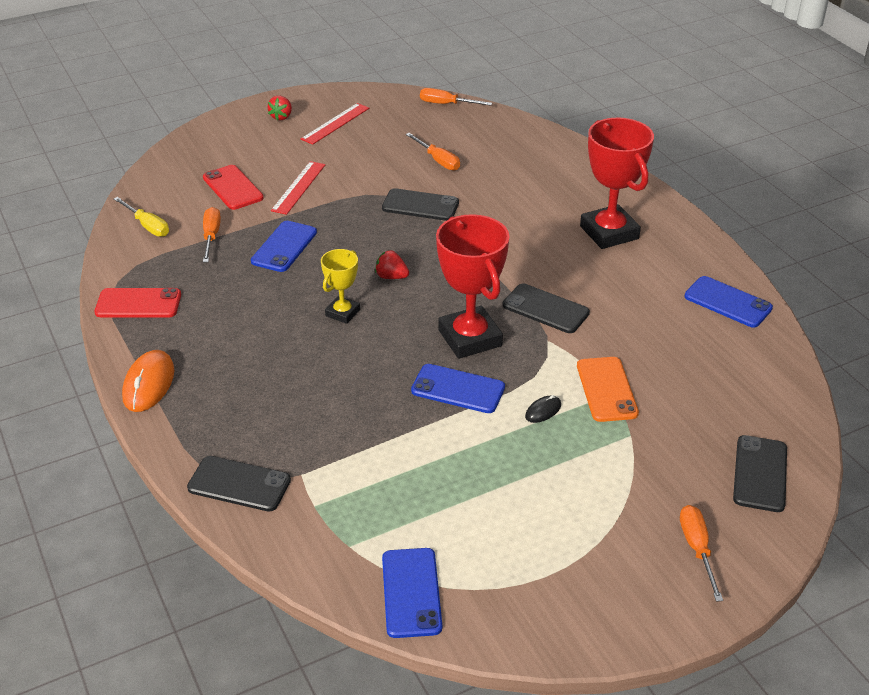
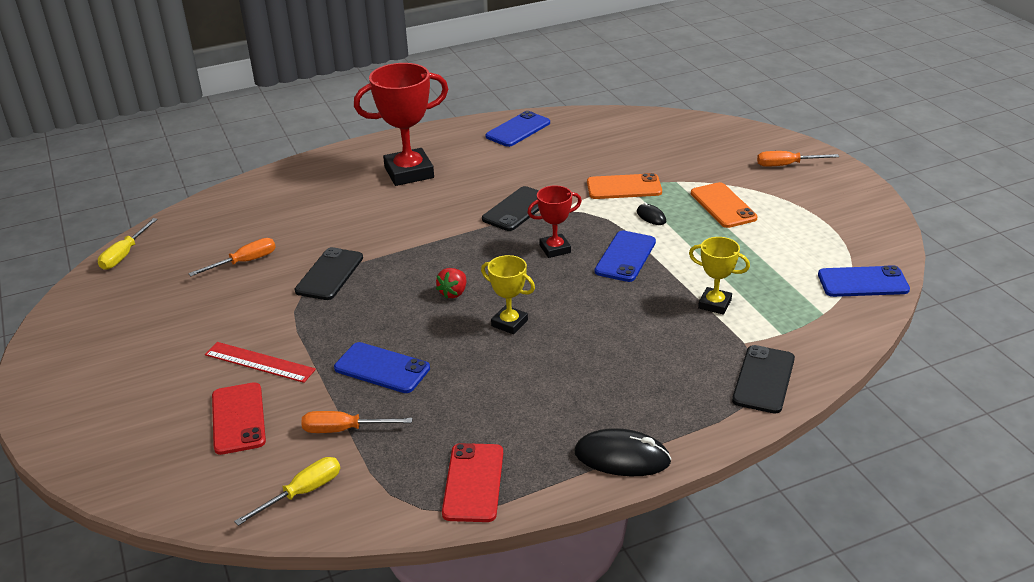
camera: 85 degrees left, 5 degrees down
(149, 384) = (622, 457): orange mouse -> black mouse
(232, 188) = (238, 418): red phone -> red phone turned 75 degrees counterclockwise
(281, 117) = (77, 384): red strawberry -> none
(335, 123) = (122, 337): red ruler -> none
(369, 455) = (714, 304): none -> yellow trophy
(446, 104) = (124, 255): orange screwdriver -> yellow screwdriver
(470, 338) = (555, 249): red trophy -> red trophy, size x0.54
(577, 475) = (723, 206): none -> orange phone
(760, 474) = (710, 137): black phone -> none

